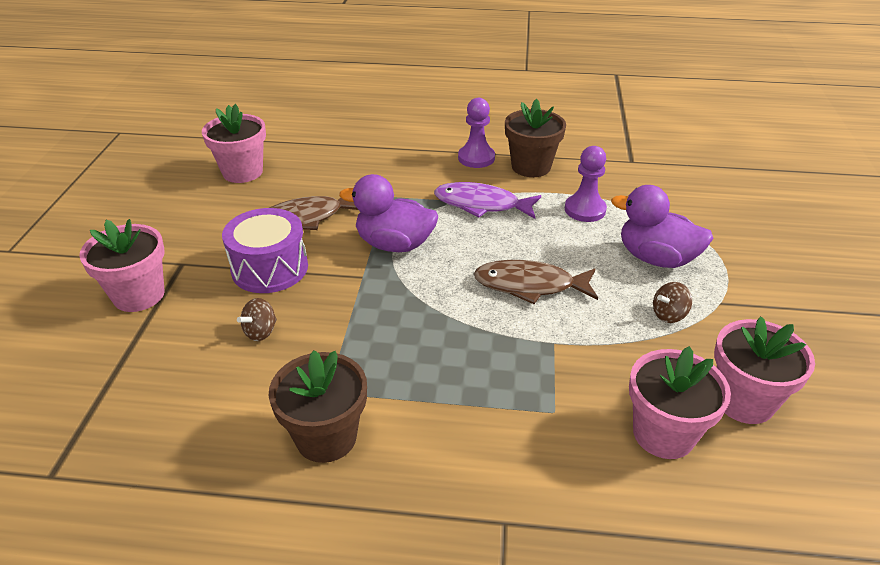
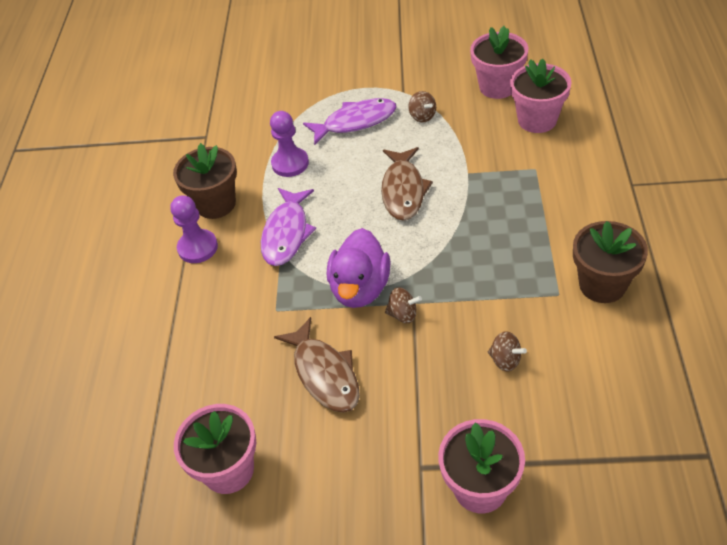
camera: 90 degrees left, 10 degrees up
(270, 268) = (414, 381): purple drum -> none
(350, 269) = (403, 314): none -> brown spinning top
(656, 258) = (355, 122): purple duck -> purple fish

